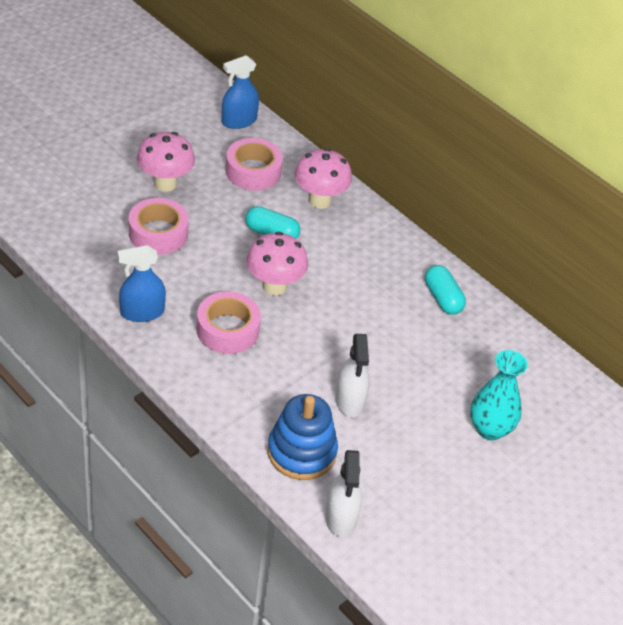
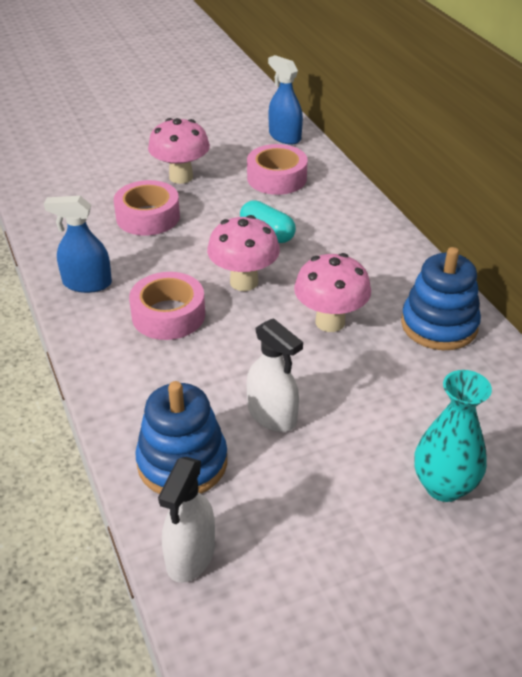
camera: 25 degrees right, 5 degrees down
(239, 121) = (284, 137): blue spray bottle -> blue spray bottle turned 60 degrees clockwise
(320, 200) = (335, 211): pink mushroom -> pink mushroom (330, 322)
(350, 400) = (272, 415): white spray bottle -> white spray bottle turned 60 degrees counterclockwise
(442, 298) = (439, 325): turquoise capsule -> blue stacking toy

